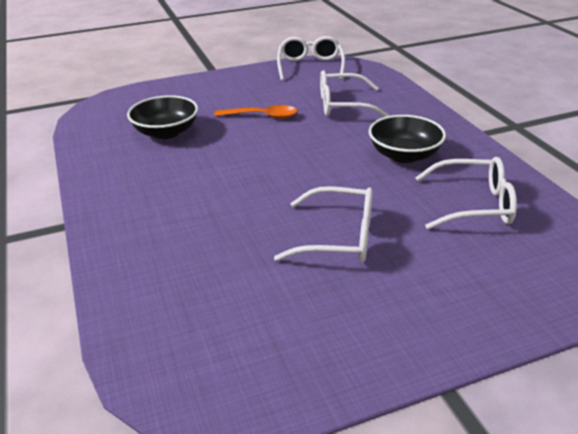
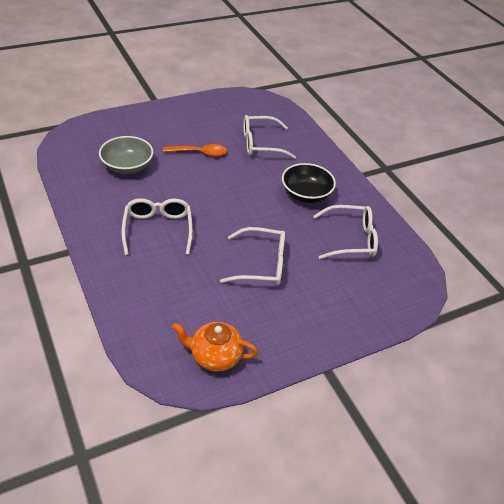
camera: 10 degrees left, 10 degrees up
(166, 132) = (127, 166): black bowl -> grey bowl
(255, 365) = (215, 356): none -> orange teapot
(310, 66) = (233, 100): white glasses -> white glasses (158, 229)

